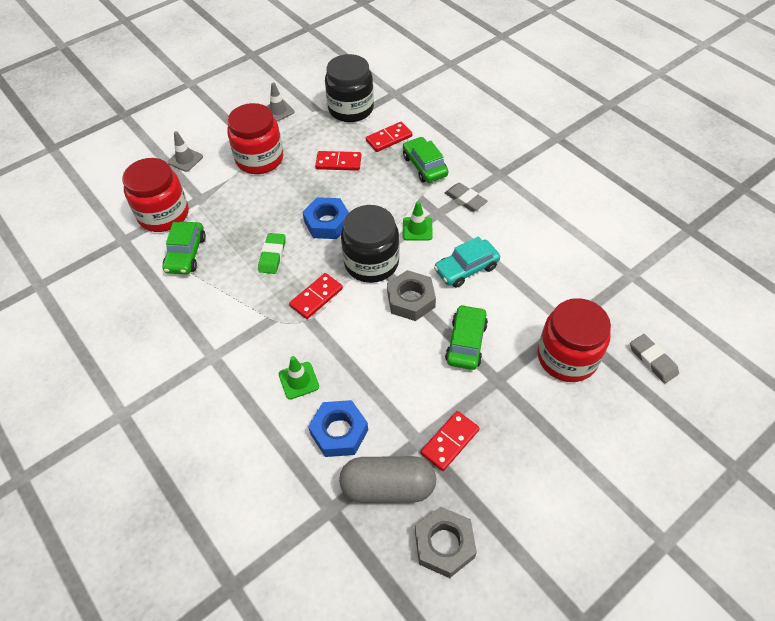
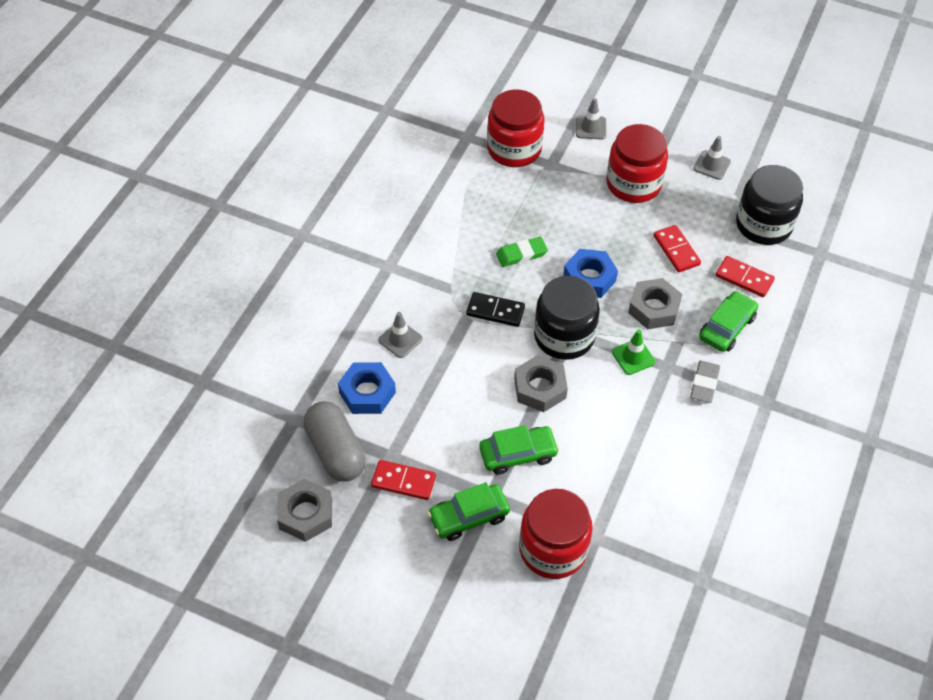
camera: 60 degrees right, 0 degrees up
(186, 254) = (481, 190): green car -> green car (469, 517)
(298, 380) = (400, 339): green traffic cone -> grey traffic cone
(316, 297) = (495, 311): red domino -> black domino
(381, 198) = (654, 308): none -> grey nut
(466, 268) = (609, 420): turquoise car -> none
(653, 360) = (596, 631): grey eraser -> none

